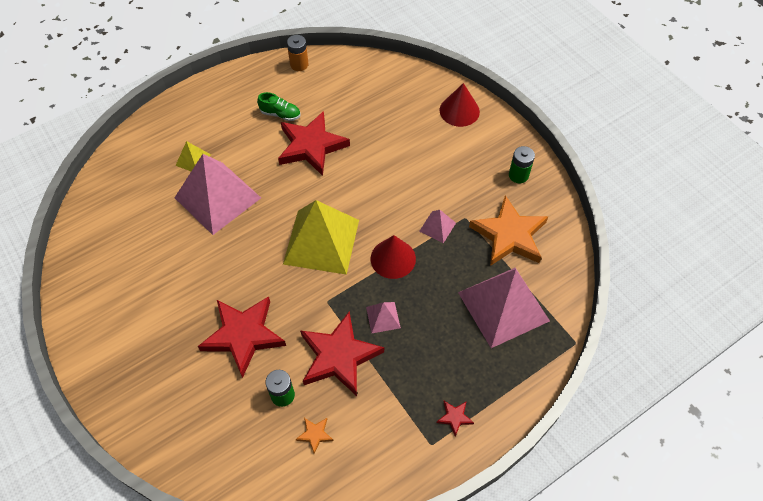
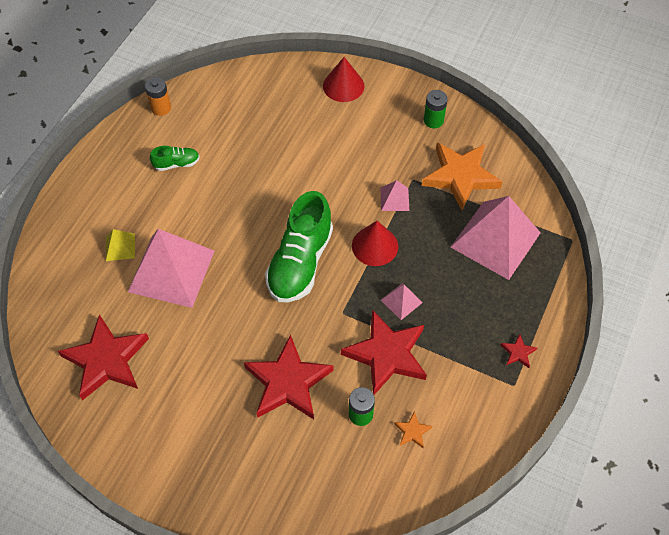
camera: 30 degrees left, 0 degrees up
(311, 146) = (228, 180): red star -> red star (106, 360)
(321, 241) = (300, 262): yellow pyramid -> green shoe

